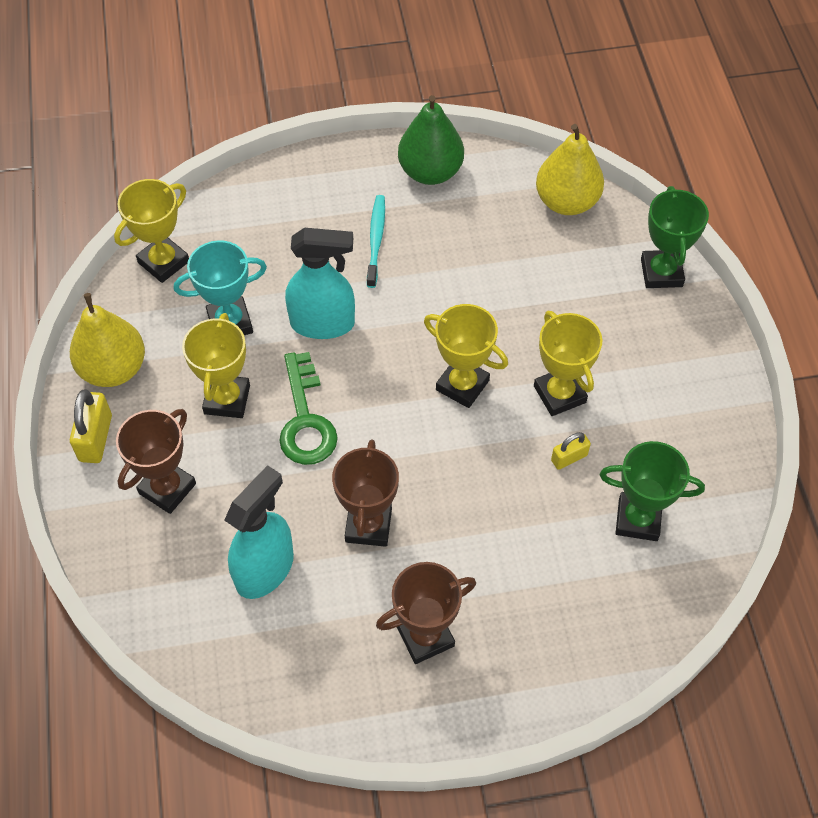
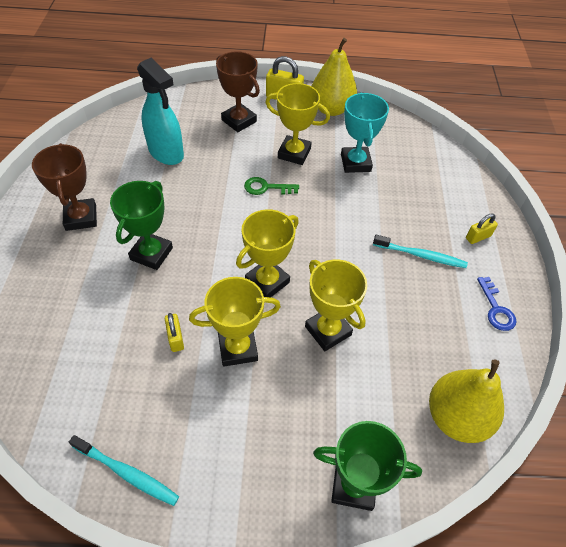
camera: 100 degrees right, 5 degrees down
(163, 262) = (412, 139): yellow trophy -> yellow trophy (328, 331)
(305, 419) = (266, 187): green key -> green key, size x0.60
(323, 323) = (345, 210): turquoise spray bottle -> none
(331, 188) = (478, 237): none -> yellow padlock
(368, 525) = (173, 205): brown trophy -> none
(430, 172) = (496, 309): green pear -> blue key
(638, 519) = (99, 373): green trophy -> green trophy (151, 253)
(725, 454) = (127, 473): none -> turquoise toothbrush

